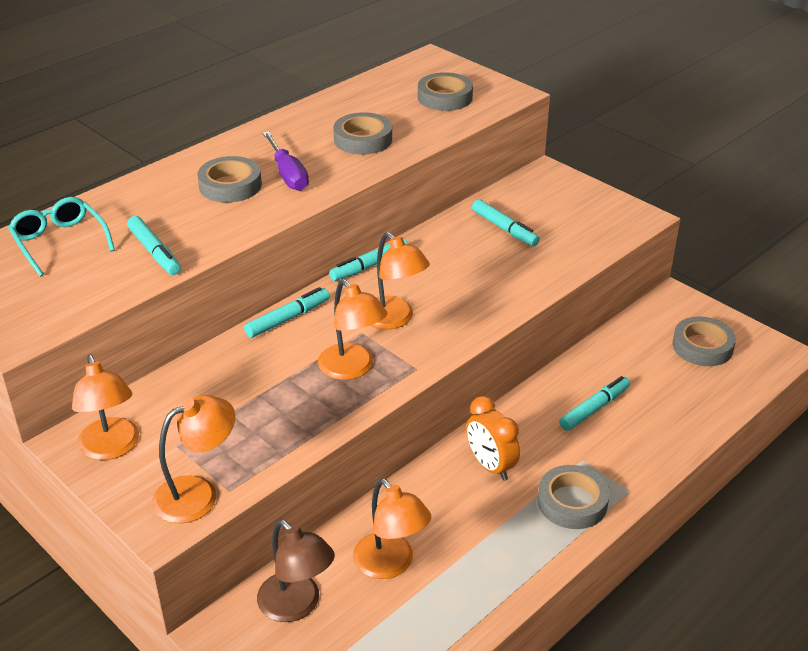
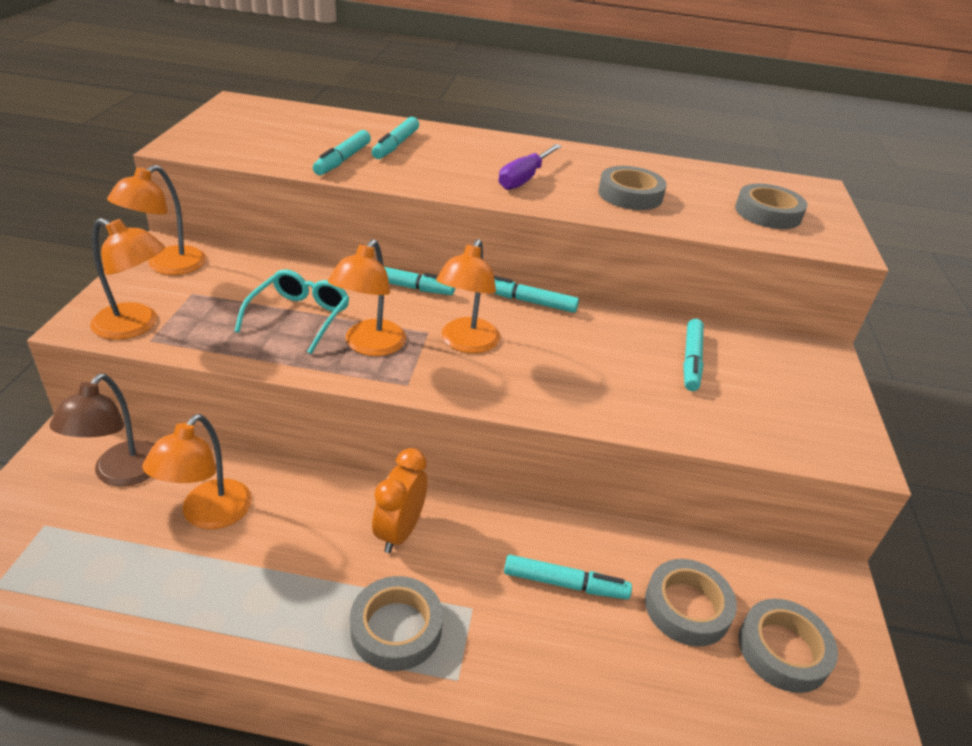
camera: 50 degrees right, 0 degrees up
(60, 242) = (316, 125): turquoise glasses -> turquoise glasses (299, 317)
(155, 213) = (396, 145): none -> turquoise marker
(230, 185) = (473, 161): grey tape -> grey tape (687, 607)

